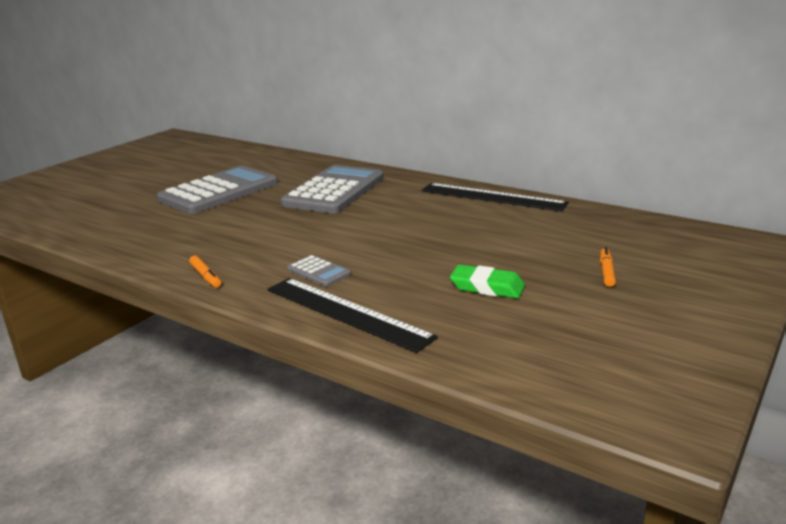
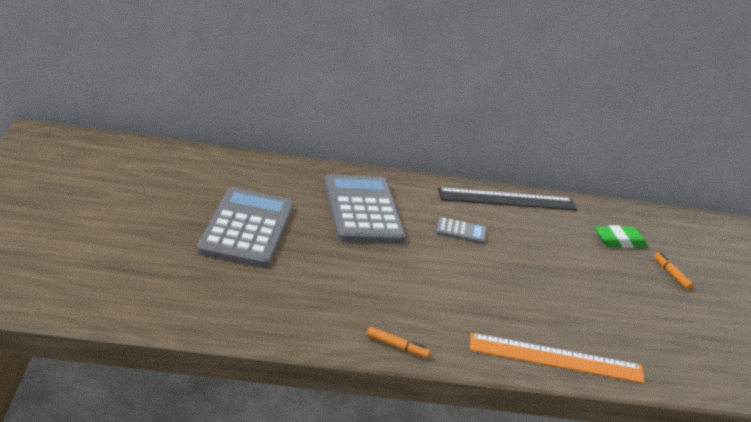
camera: 40 degrees left, 5 degrees up
(318, 272) = (481, 320): grey calculator -> grey calculator (461, 231)
(346, 312) = (556, 358): black ruler -> orange ruler
(487, 287) = (617, 308): green eraser -> green eraser (619, 241)

